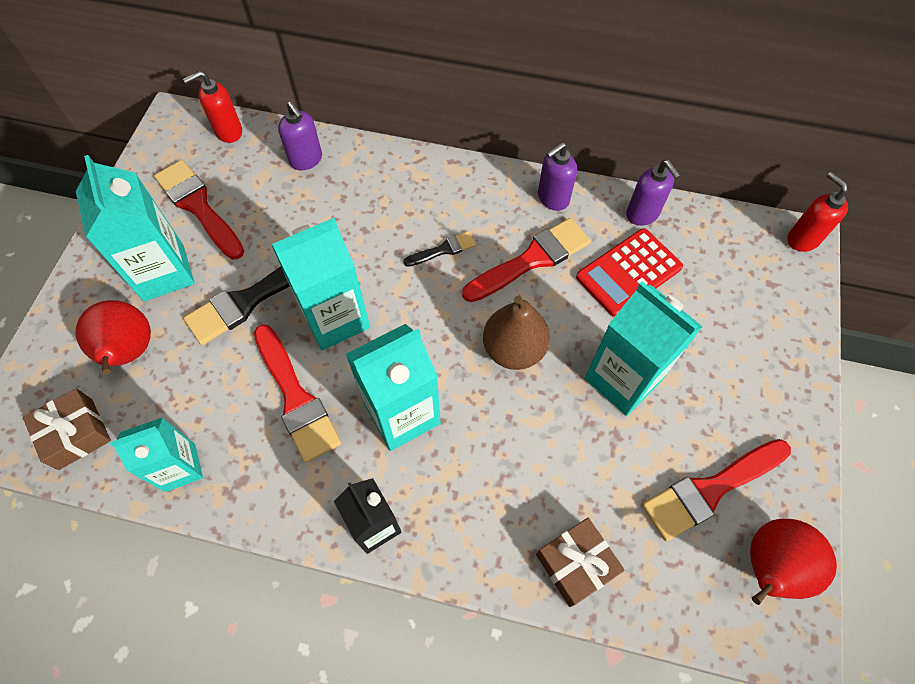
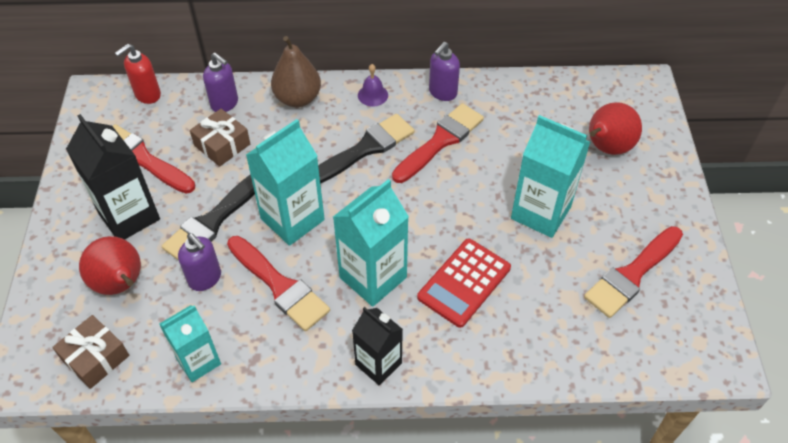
camera: 15 degrees left, 10 degrees down
(164, 272) = (129, 216): turquoise carton -> black carton
(443, 250) = (365, 149): black brush -> black brush, size x1.90
(472, 184) = (373, 95): none -> purple bell
(513, 349) = (447, 210): brown pear -> brown pear (298, 98)
(576, 564) = (547, 351): brown gift -> brown gift (222, 145)
(628, 272) = (520, 134): red calculator -> red calculator (464, 283)
(642, 214) = (518, 90): purple soap dispenser -> purple soap dispenser (205, 278)
(769, 567) = (691, 317): red pear -> red pear (606, 148)
(802, 239) = (646, 83): red soap dispenser -> none

